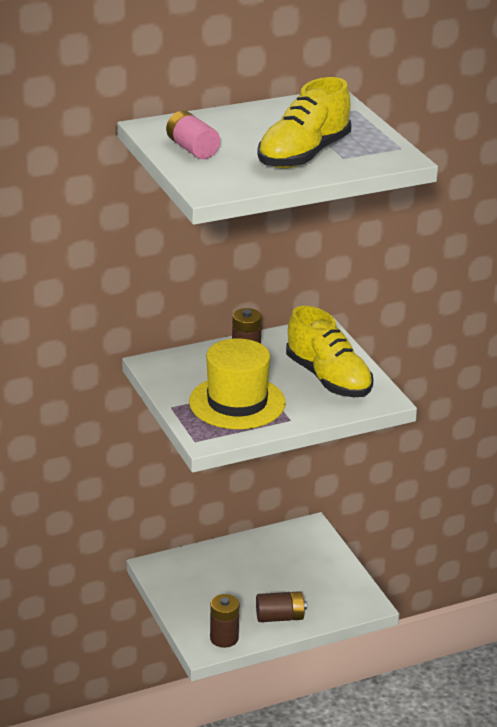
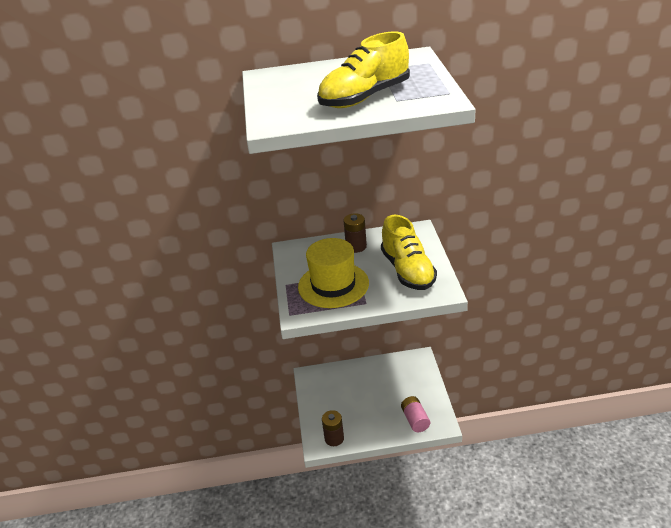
camera: 20 degrees right, 5 degrees up
(192, 149) = (280, 92): pink battery -> pink battery (415, 420)
(280, 617) = (377, 427): brown battery -> none

